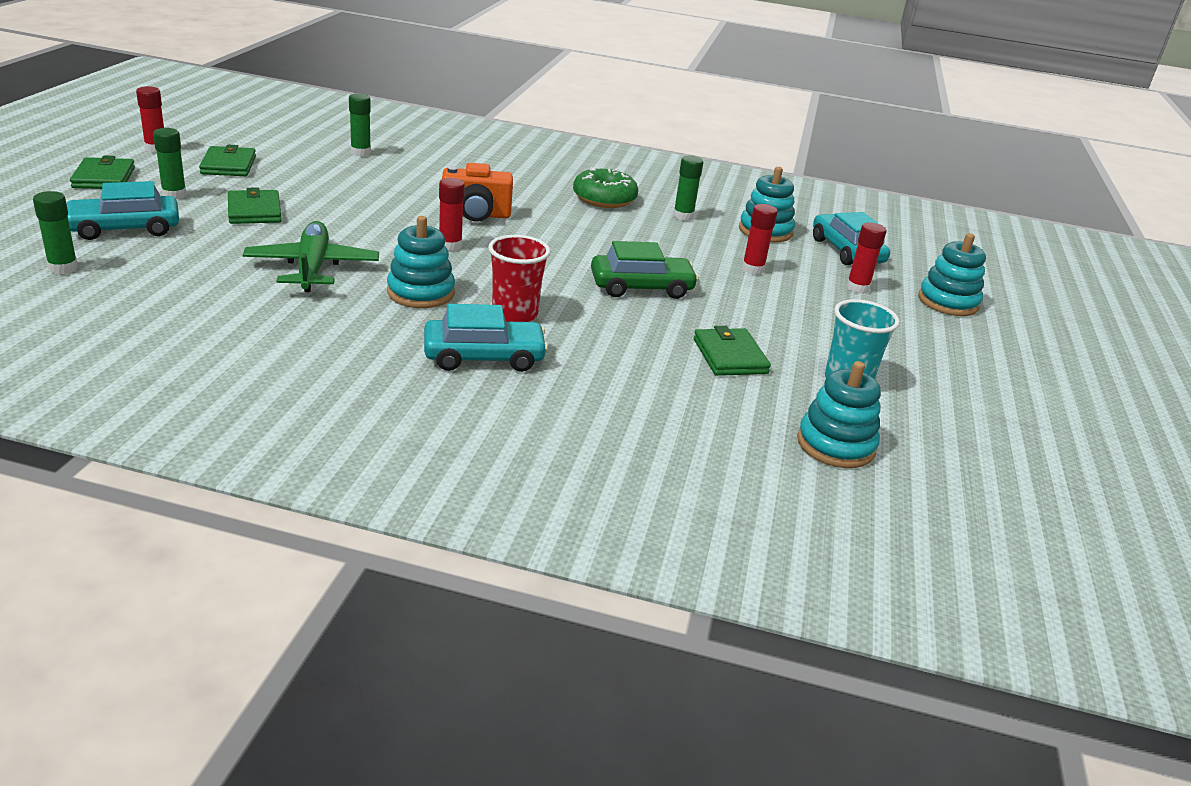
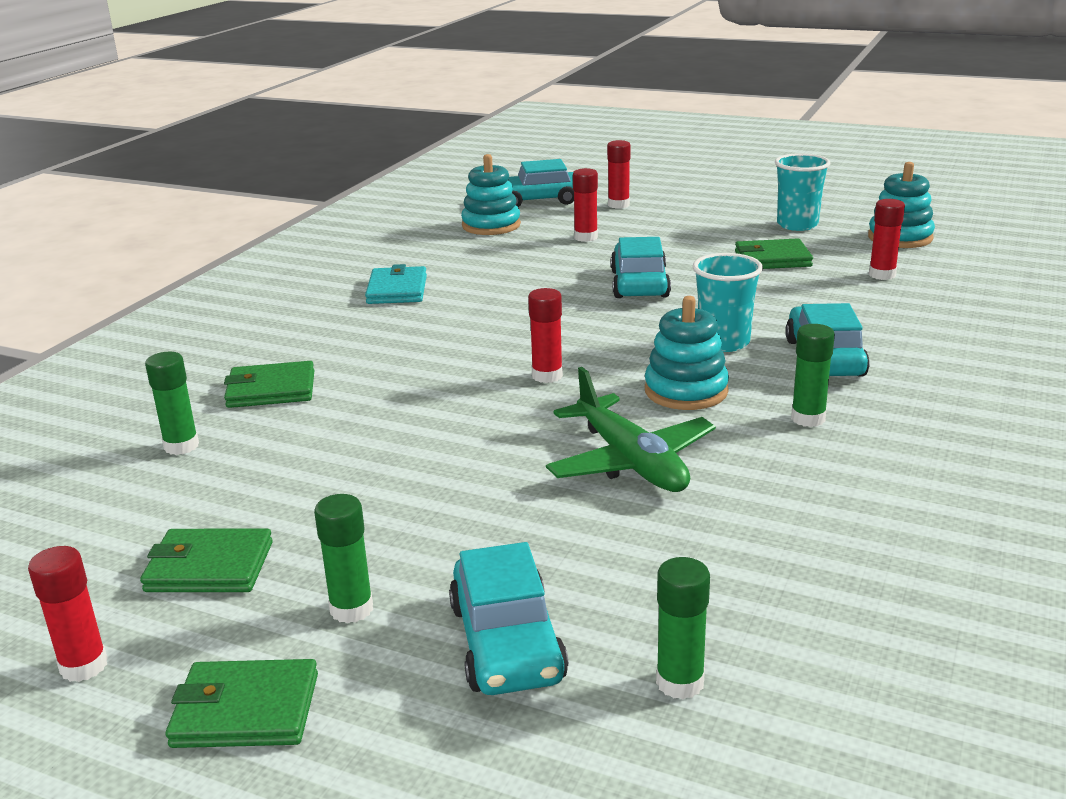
camera: 75 degrees left, 5 degrees down
(254, 211) = (430, 522): green wallet -> green wallet (271, 390)
(312, 268) = (631, 462): green plane -> green plane turned 120 degrees counterclockwise
(476, 215) = (447, 361): orange camera -> none
(515, 314) = (723, 342): red cup -> turquoise cup
(604, 199) = (397, 290): green donut -> turquoise wallet
(641, 287) = (639, 284): green car -> turquoise car
(683, 216) = (451, 256): green glue stick -> green glue stick (808, 418)
(704, 415) = (882, 275): none -> red glue stick
(948, 302) = (638, 180): turquoise stacking toy -> none

